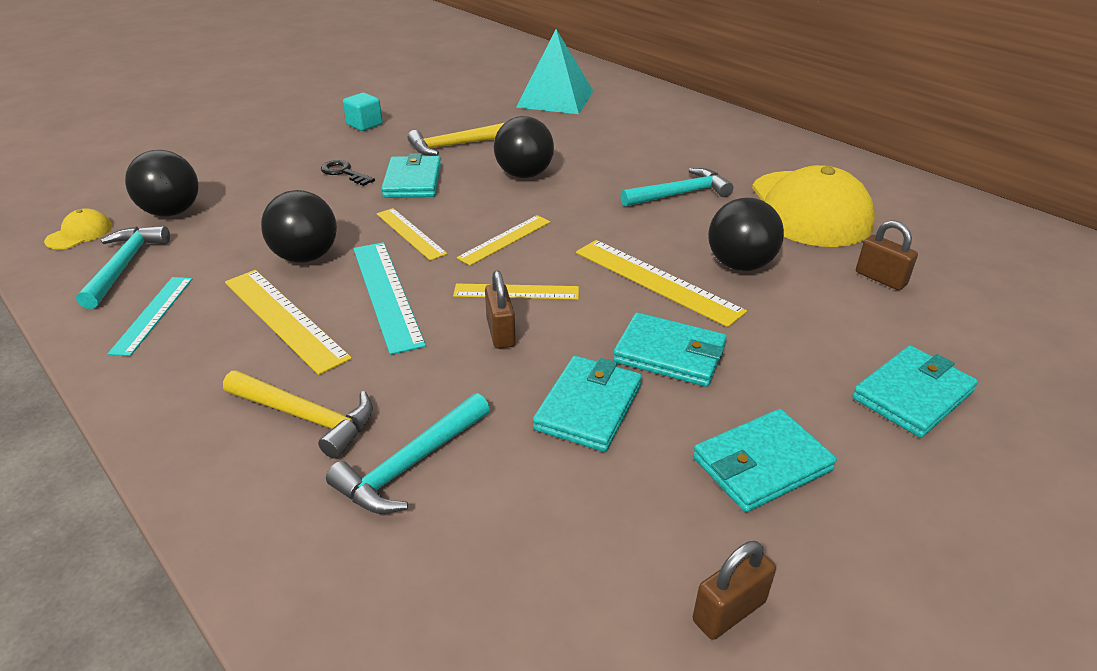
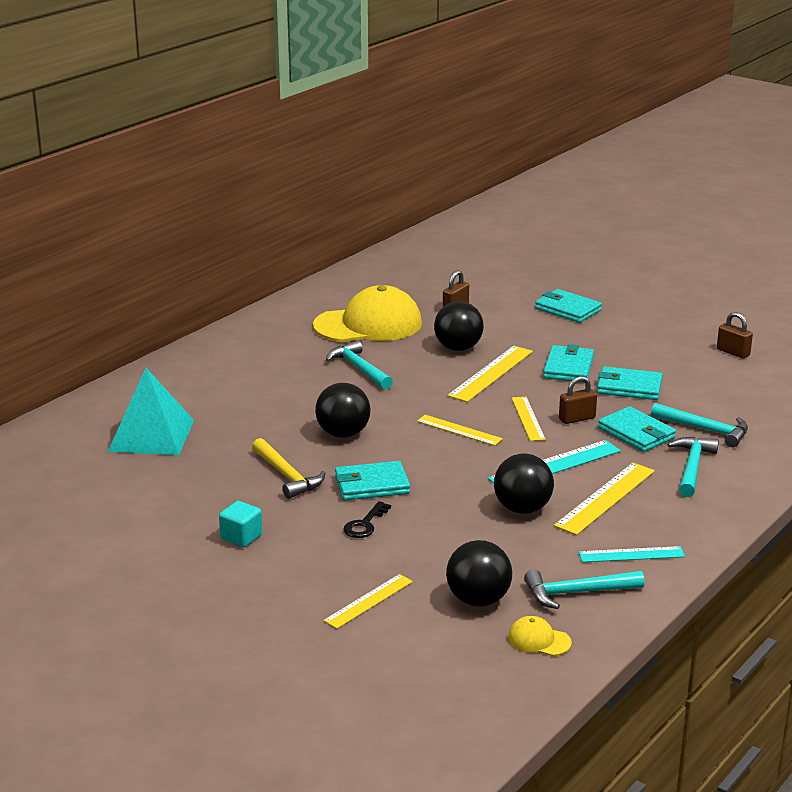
camera: 100 degrees left, 10 degrees down
(306, 417) = (692, 467): yellow hammer -> turquoise hammer
(411, 233) = (466, 470): yellow ruler -> yellow ruler (368, 601)
(761, 464) = (643, 345): turquoise wallet -> turquoise wallet (636, 433)

